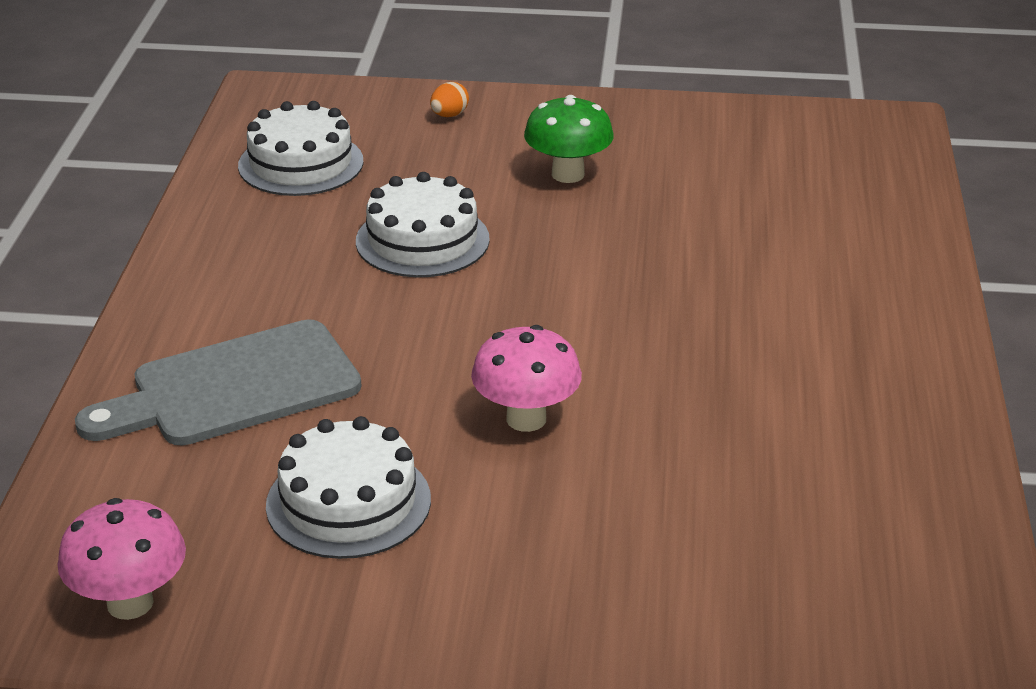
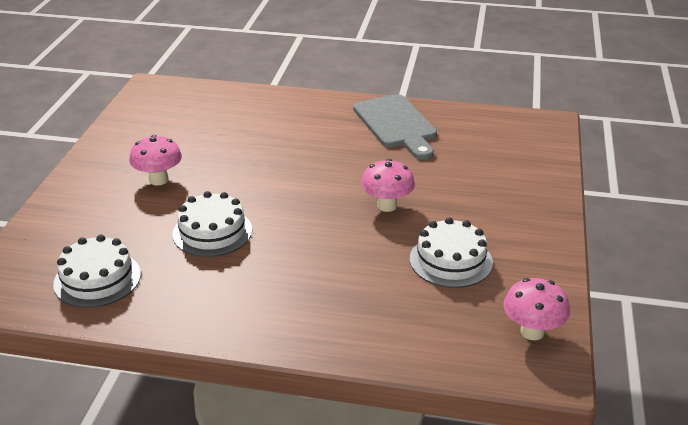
camera: 85 degrees left, 0 degrees up
(234, 388) = (350, 301): grey cutting board -> grey cutting board (396, 124)
(449, 115) = (64, 217): orange egg -> none
(568, 174) = (158, 180): green mushroom -> pink mushroom

